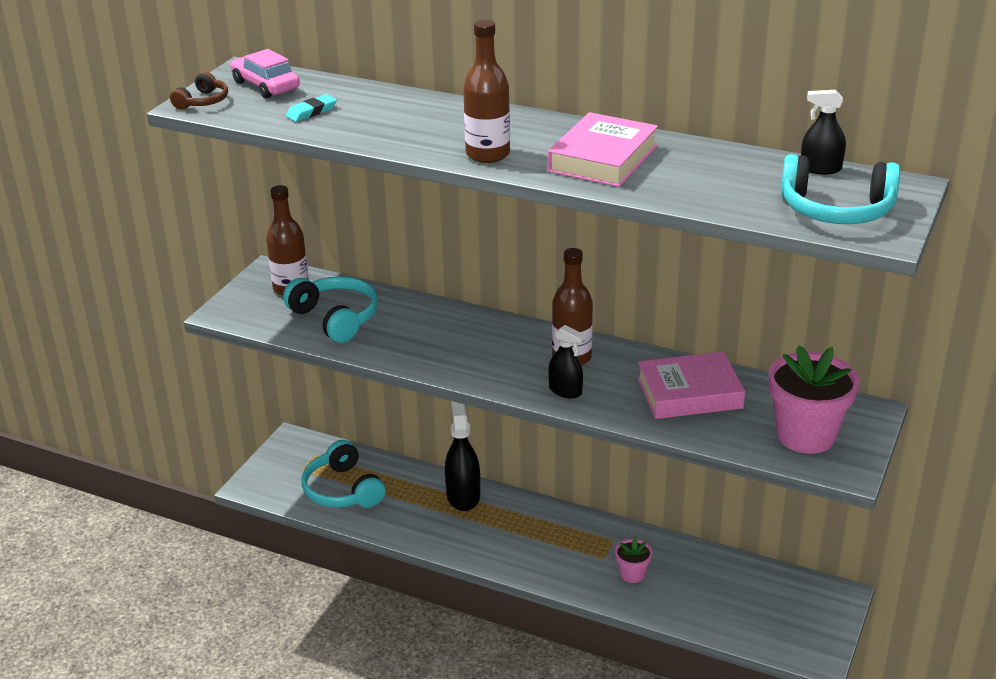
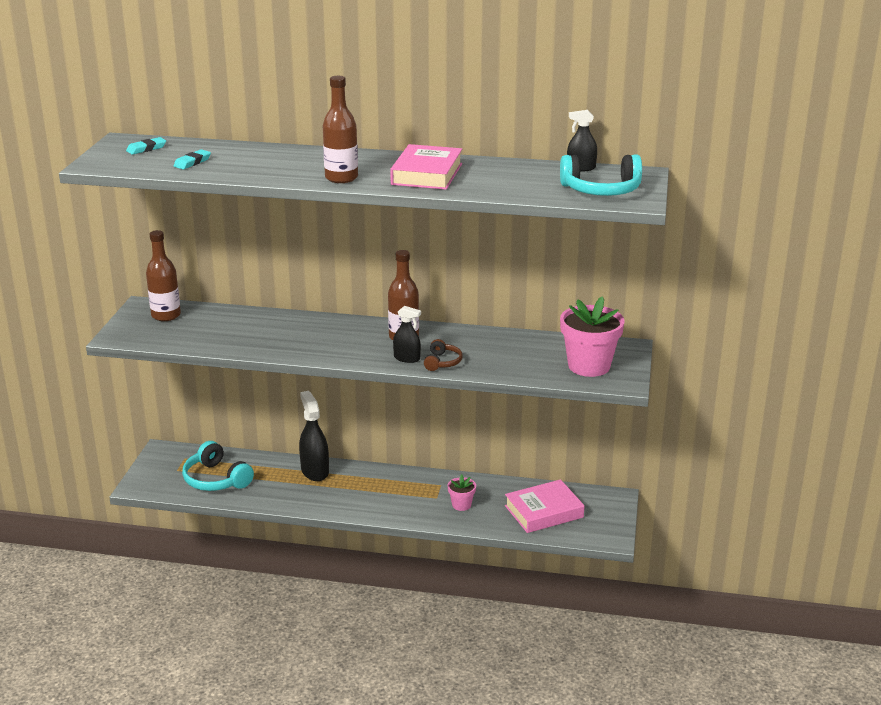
camera: 15 degrees left, 5 degrees down
(203, 101) = (101, 162): brown headphones -> brown headphones (442, 362)
(266, 85) = (146, 149): pink car -> turquoise eraser
(335, 318) = (210, 331): turquoise headphones -> none
(689, 393) = (498, 350): pink book -> pink book (544, 511)

